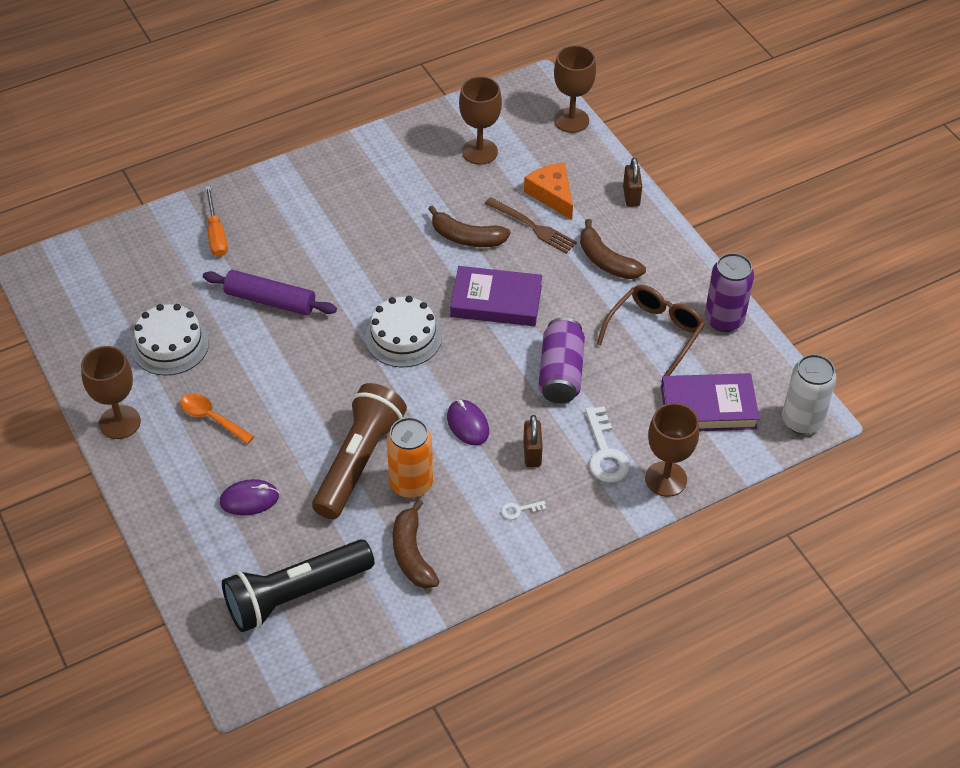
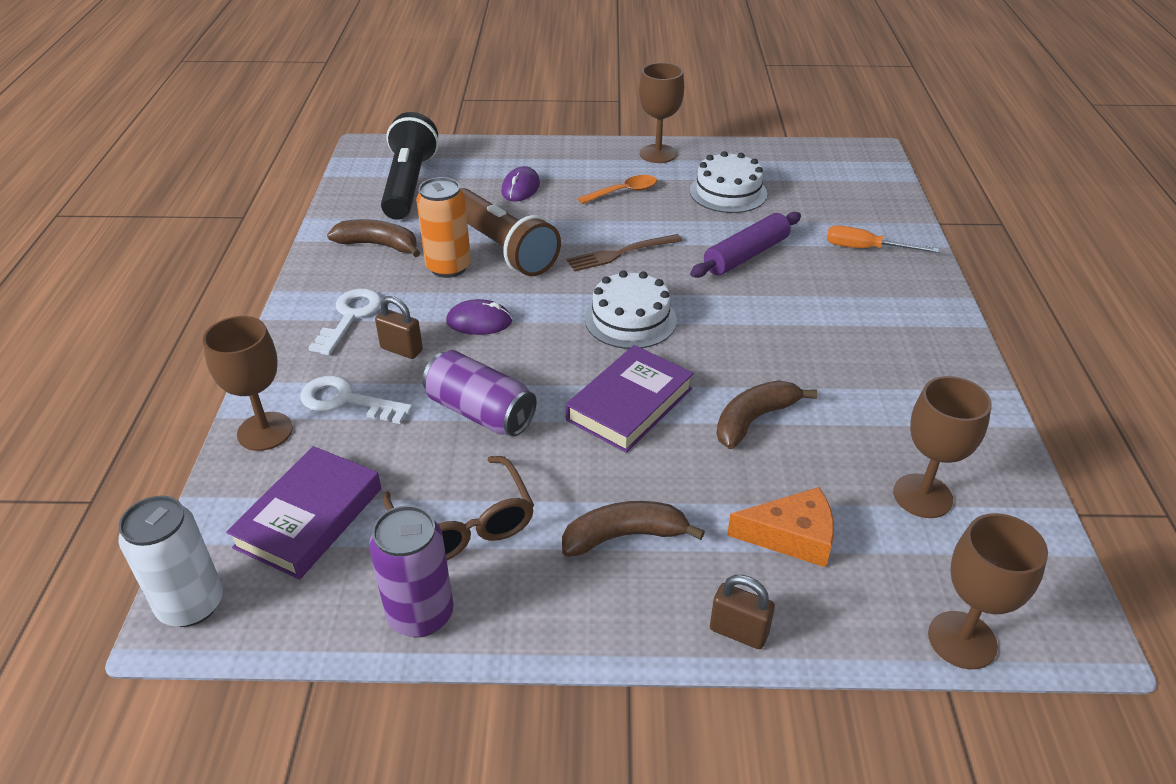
camera: 120 degrees right, 10 degrees down
(519, 510) = (350, 317): white key -> white key, size x2.10
(533, 227) = (736, 489): brown fork -> brown fork (620, 254)

